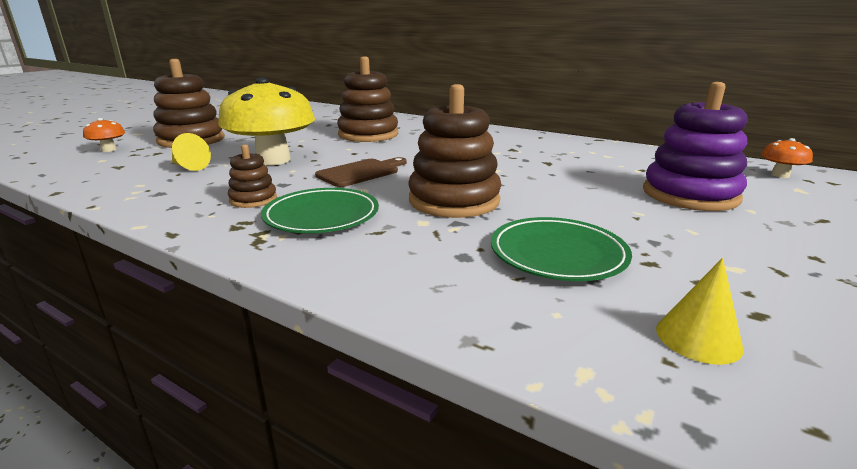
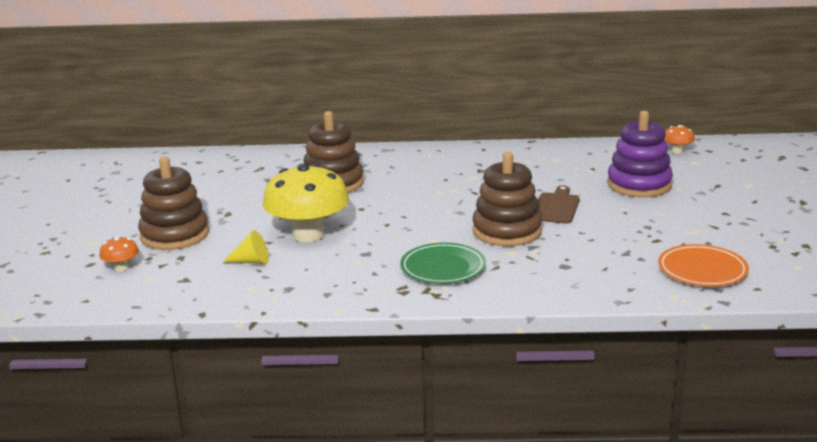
camera: 30 degrees left, 0 degrees up
(253, 199) = (372, 271): brown stacking toy -> none
(361, 172) = (404, 226): brown cutting board -> brown cutting board (556, 207)
(557, 254) = (609, 249): green plate -> none
(698, 338) = (702, 270): yellow cone -> orange plate

